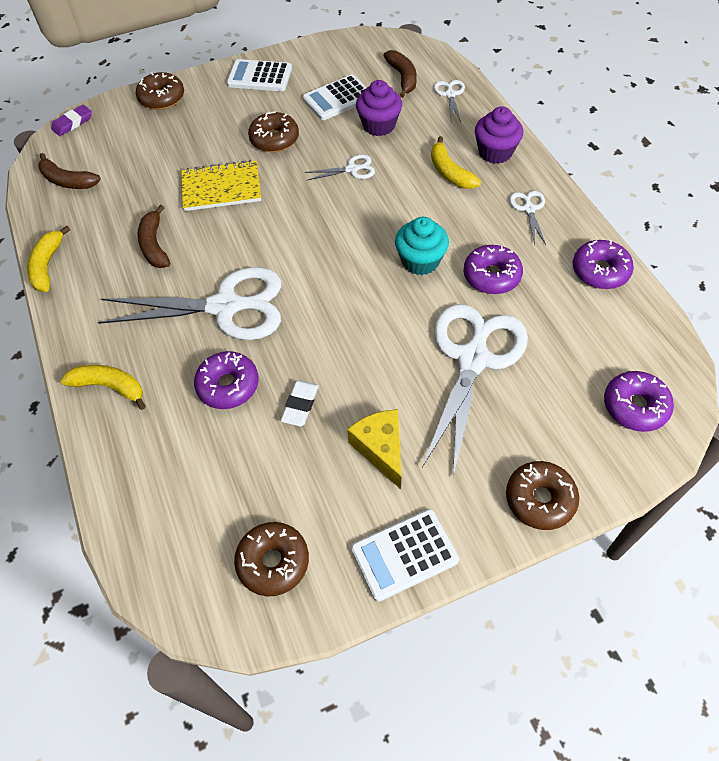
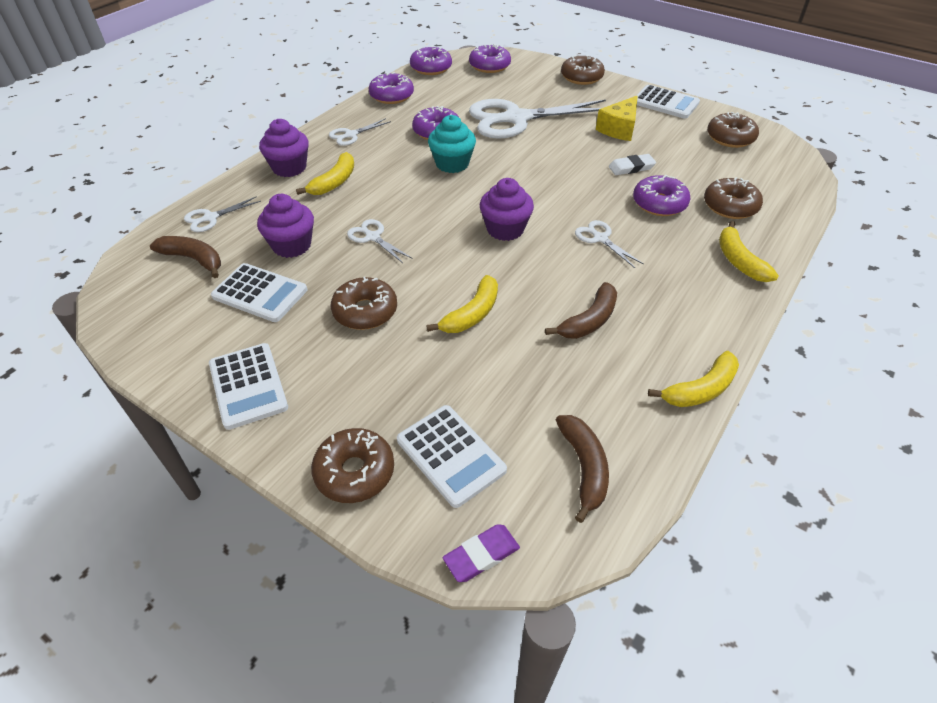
camera: 125 degrees left, 10 degrees down
(72, 123) = (481, 555): purple eraser -> purple eraser turned 45 degrees counterclockwise
(132, 134) = (451, 455): none -> white calculator
(172, 444) = (730, 206): none -> brown donut
(221, 188) = (472, 314): yellow notebook -> yellow banana
(225, 307) = (600, 238): white scissors -> white scissors, size x0.43
(293, 250) = (505, 229): none -> purple cupcake
(402, 78) = (194, 259): brown banana -> brown banana turned 75 degrees clockwise
(660, 339) = (431, 68): none -> purple donut

